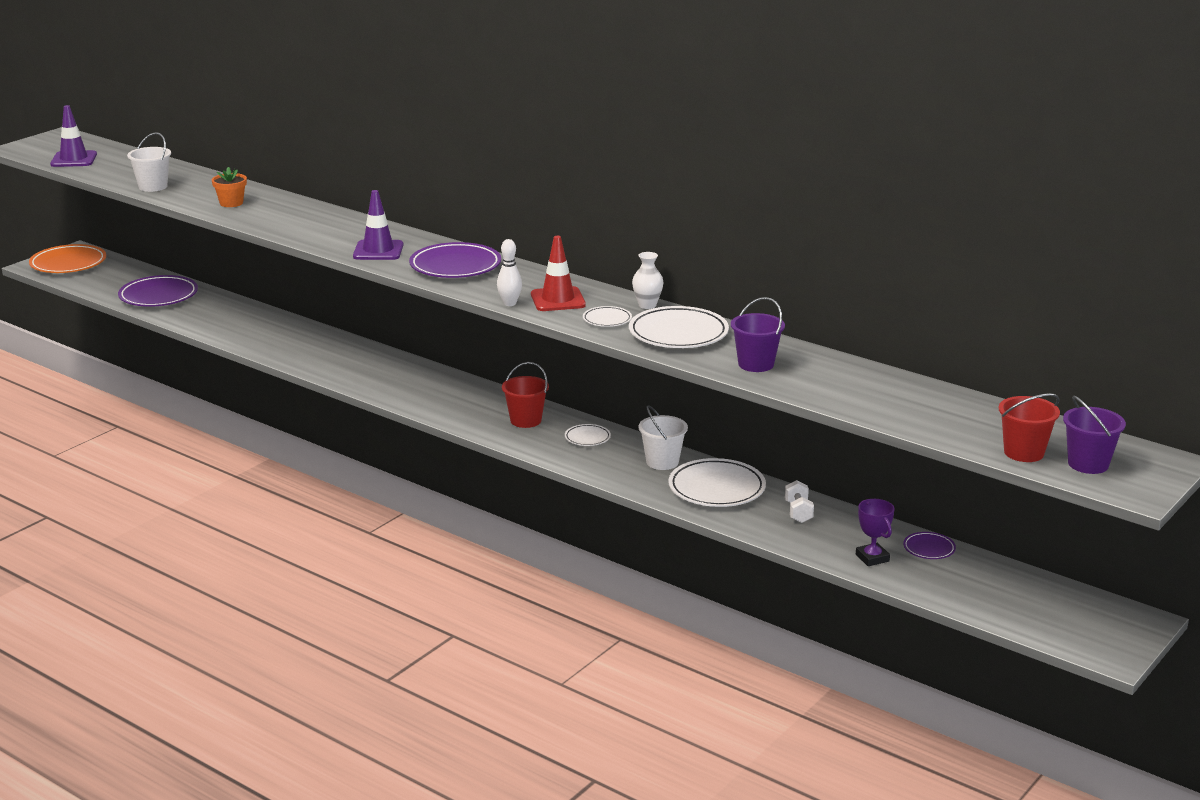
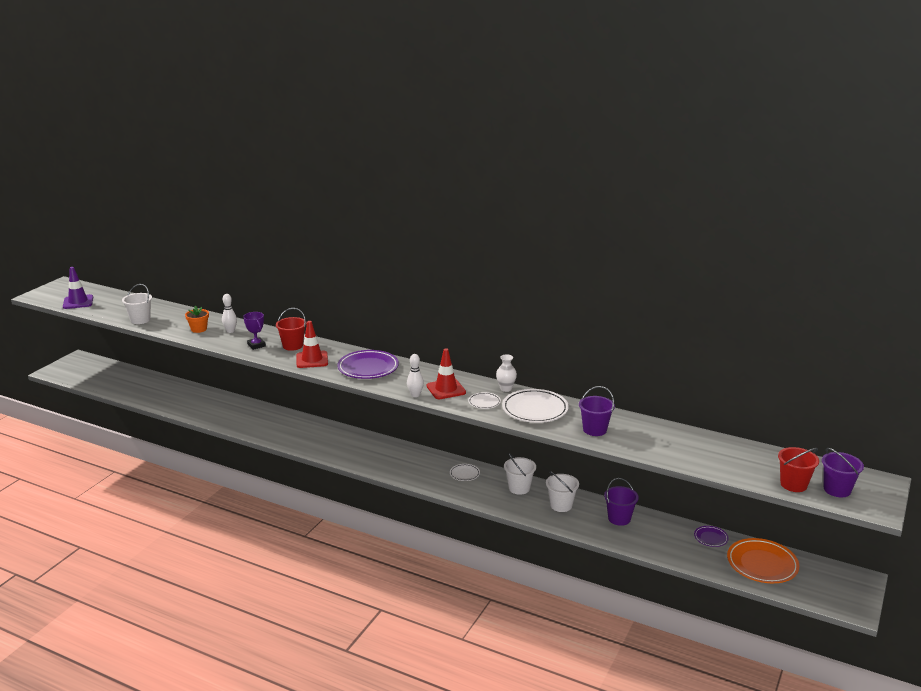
camera: 10 degrees left, 0 degrees up
(68, 264) = (74, 368): orange plate -> orange plate (762, 564)
(158, 296) = (144, 389): purple plate -> none
(275, 208) = (230, 331): none -> white bowling pin
(378, 251) = (312, 360): purple traffic cone -> red traffic cone
(525, 420) = (420, 464): red bucket -> red bucket (293, 346)
(716, 488) = (561, 505): white plate -> white bucket
(798, 512) = (619, 518): white dumbbell -> purple bucket
(872, 558) = (678, 549): purple trophy -> purple trophy (256, 345)

